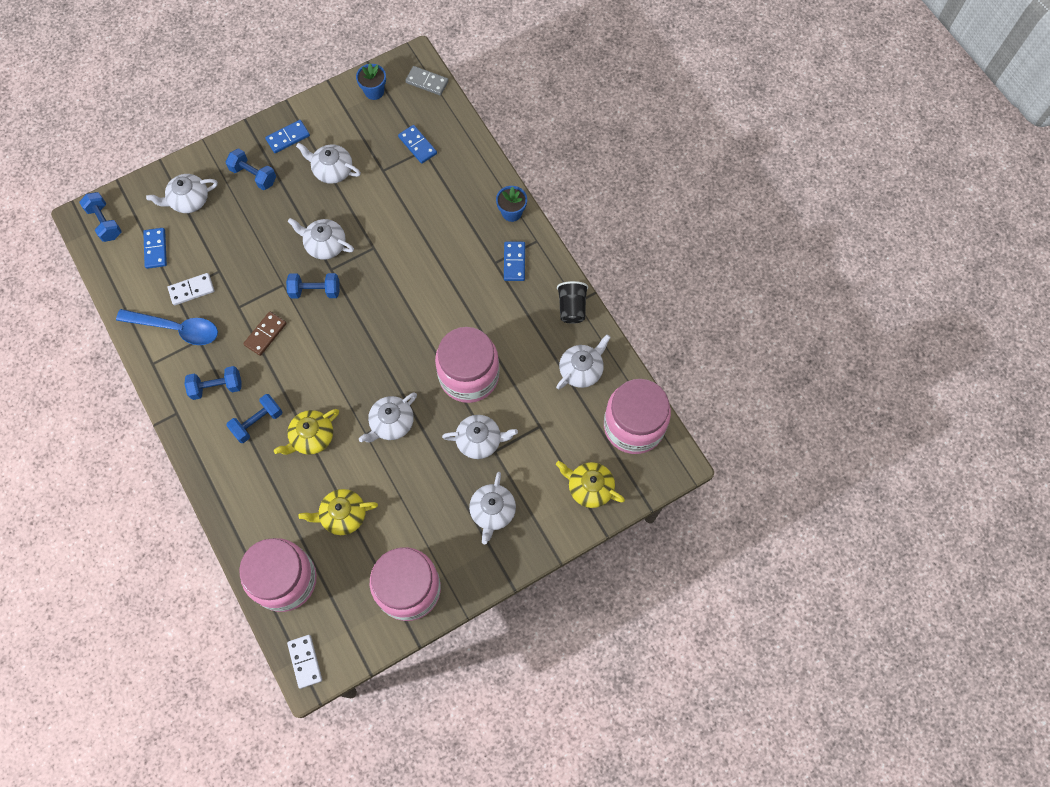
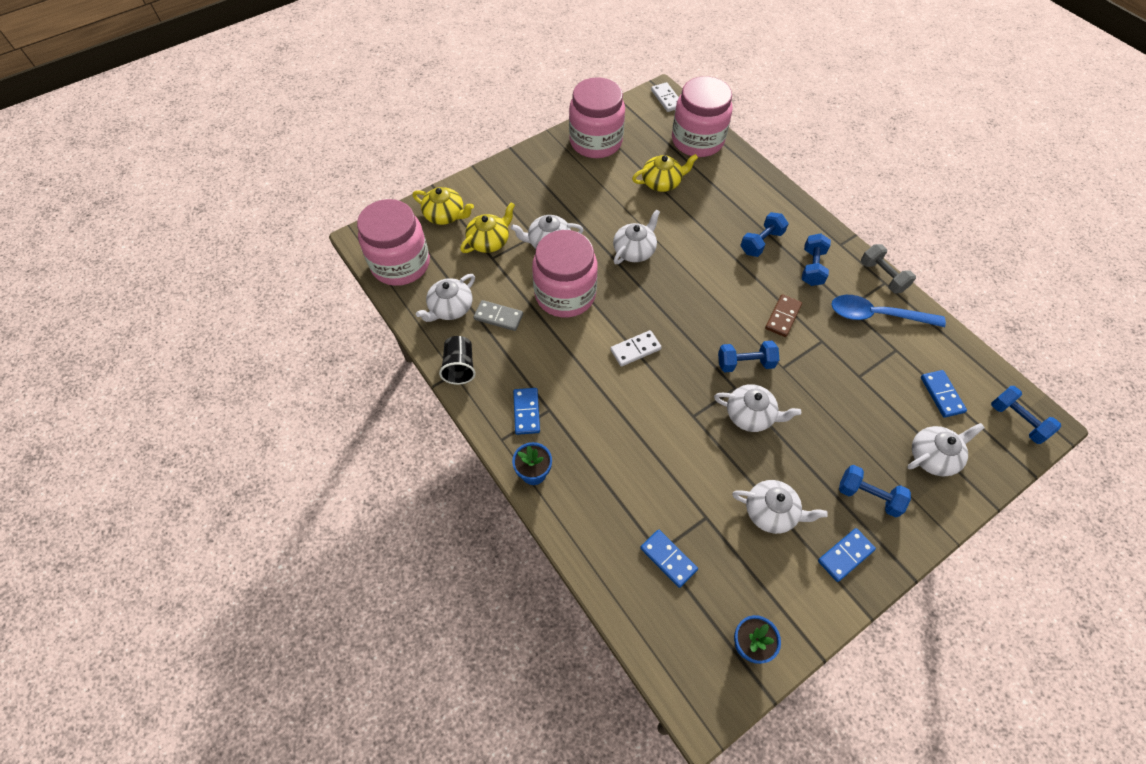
camera: 175 degrees right, 10 degrees down
(151, 371) = (882, 276): none -> grey dumbbell
(191, 290) = (879, 354): white domino -> white domino (635, 349)
(216, 387) = (812, 267): blue dumbbell -> blue dumbbell turned 60 degrees counterclockwise
(311, 437) = (706, 235): yellow teapot -> yellow teapot (489, 241)
(427, 82) = (675, 669): grey domino -> grey domino (498, 317)
(492, 511) = (532, 193): white teapot -> none

